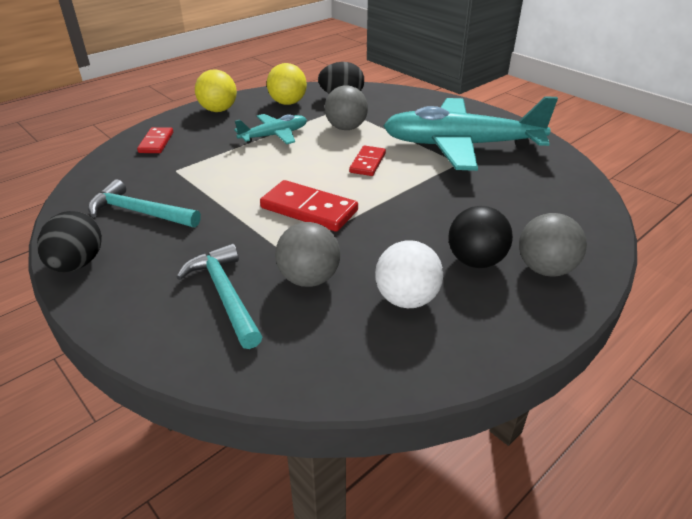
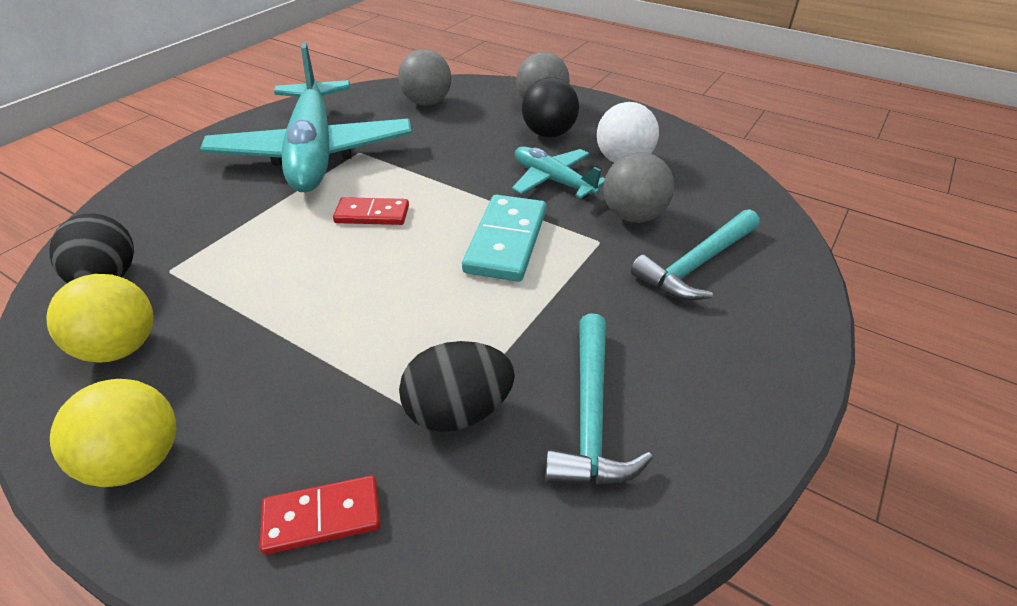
camera: 105 degrees left, 5 degrees up
(77, 264) = (747, 428): black egg -> black egg (458, 411)
(274, 135) = (283, 327): turquoise plane -> turquoise plane (552, 180)
(309, 209) = (506, 241): red domino -> turquoise domino
(346, 128) = (254, 251): grey ball -> grey ball (427, 102)

